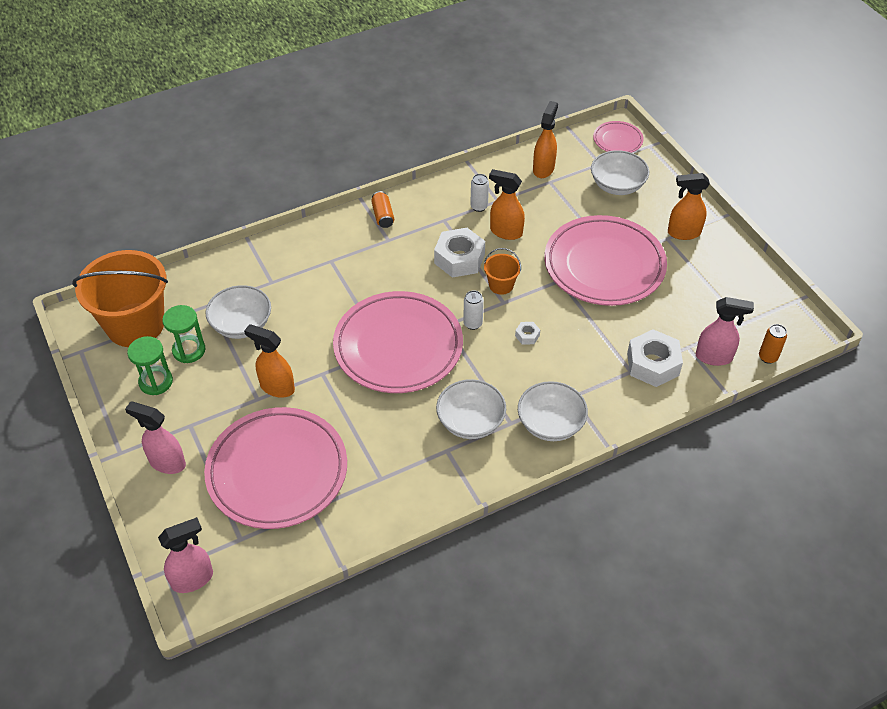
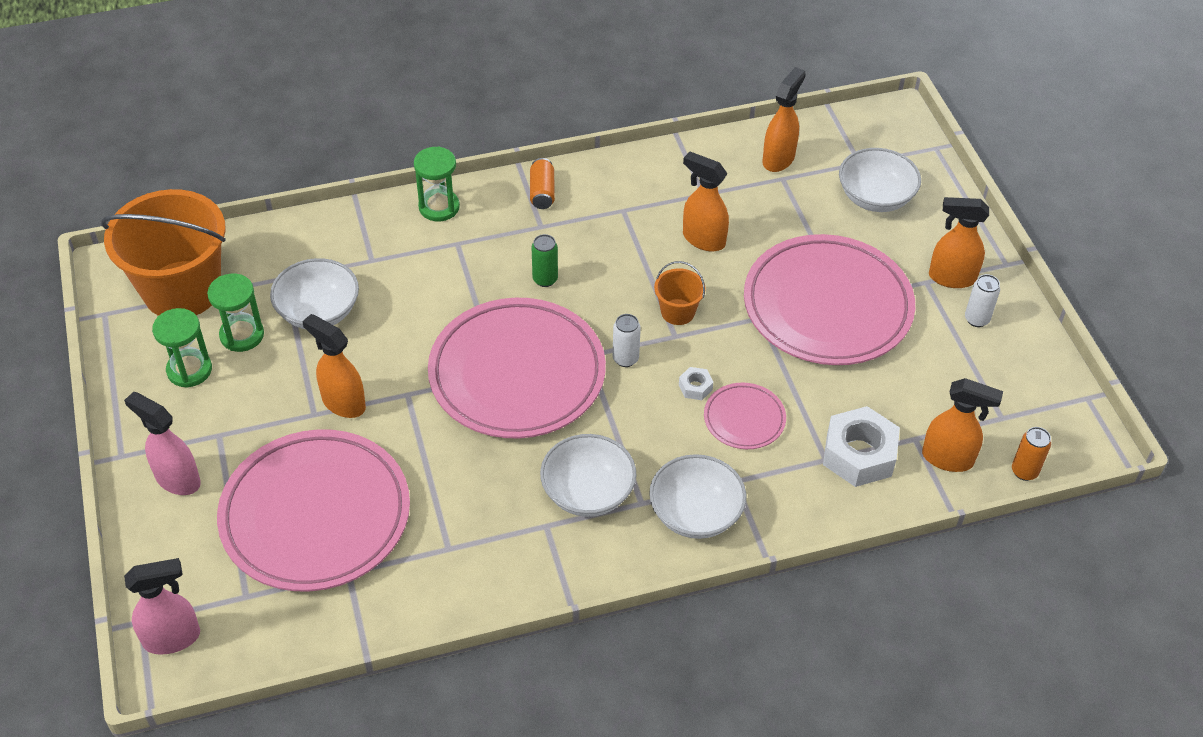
camera: 10 degrees right, 0 degrees up
(311, 237) = (439, 207): none -> green hourglass
(401, 277) = (545, 279): none -> green can
(459, 259) = (630, 267): white nut -> none
(479, 207) = (675, 199): white can -> white can (976, 319)
(617, 140) = (893, 133): pink plate -> pink plate (744, 419)
(714, 357) = (948, 459): pink spray bottle -> orange spray bottle

